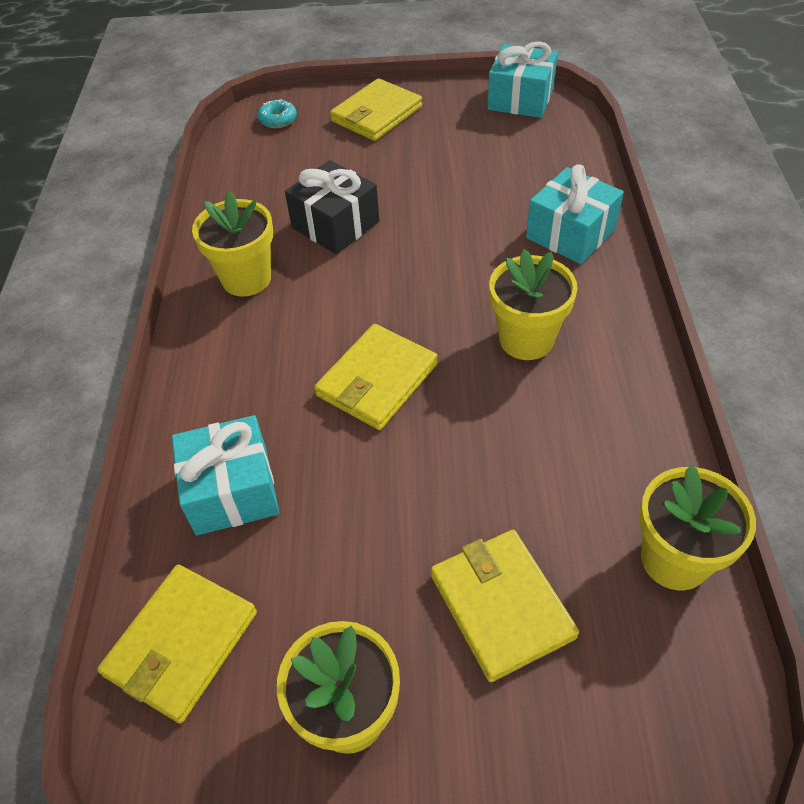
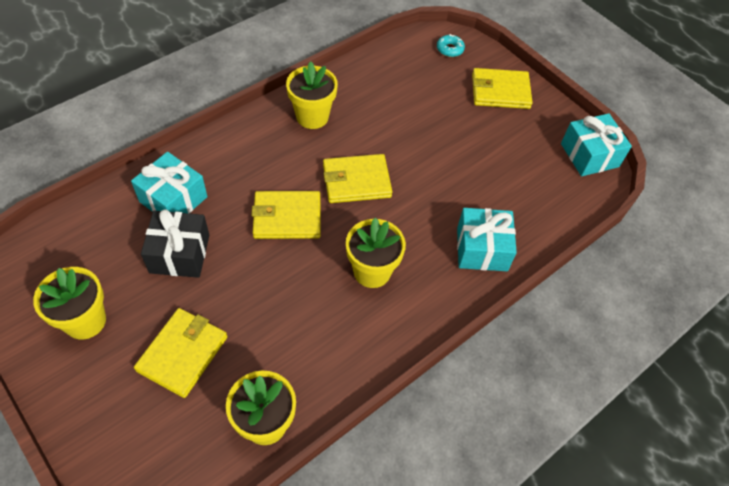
camera: 45 degrees right, 5 degrees up
(181, 644) = (81, 233): yellow wallet -> yellow wallet (356, 181)
(335, 225) = (386, 129): black gift -> black gift (179, 254)

